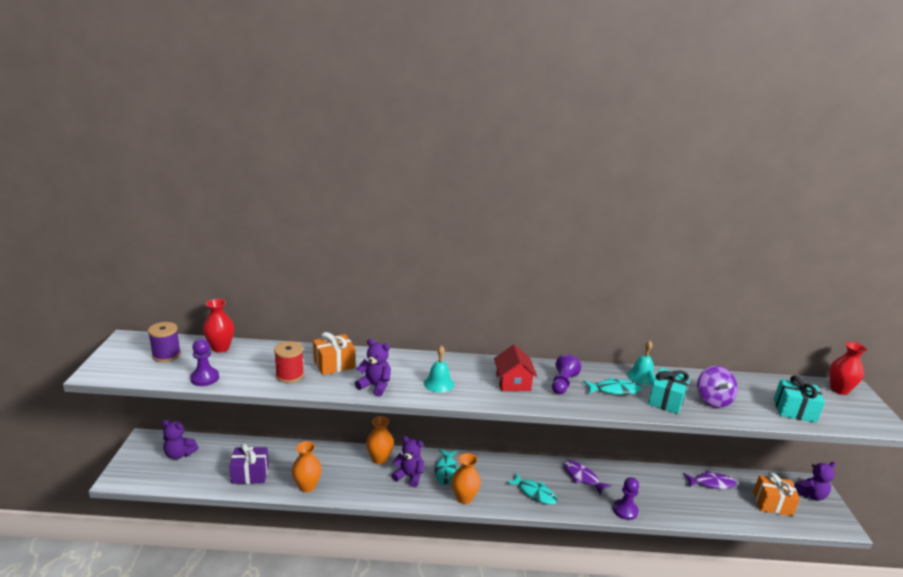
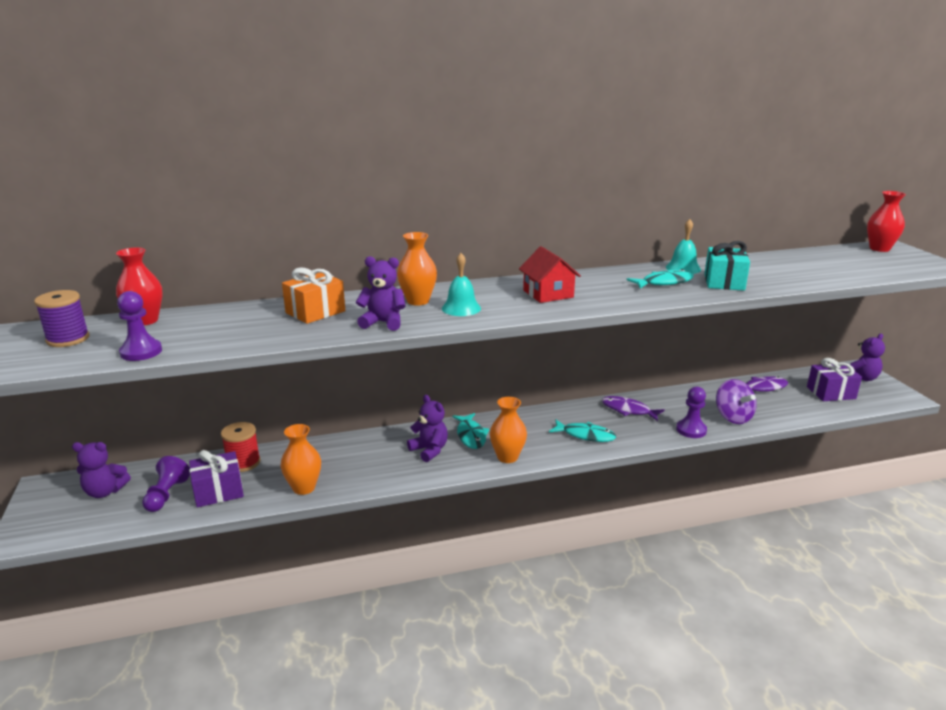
camera: 15 degrees left, 0 degrees up
(290, 375) = (262, 331): red spool -> red spool (243, 463)
(379, 459) = (383, 441): orange vase -> orange vase (418, 301)
(409, 476) = (429, 450): purple teddy bear -> purple teddy bear turned 45 degrees clockwise
(563, 383) = (604, 286): purple pawn -> purple pawn (166, 495)
(713, 400) = (770, 275): purple spinning top -> purple spinning top (733, 417)
(772, 504) = (831, 393): orange gift -> purple gift
(794, 410) = (853, 269): turquoise gift -> none

